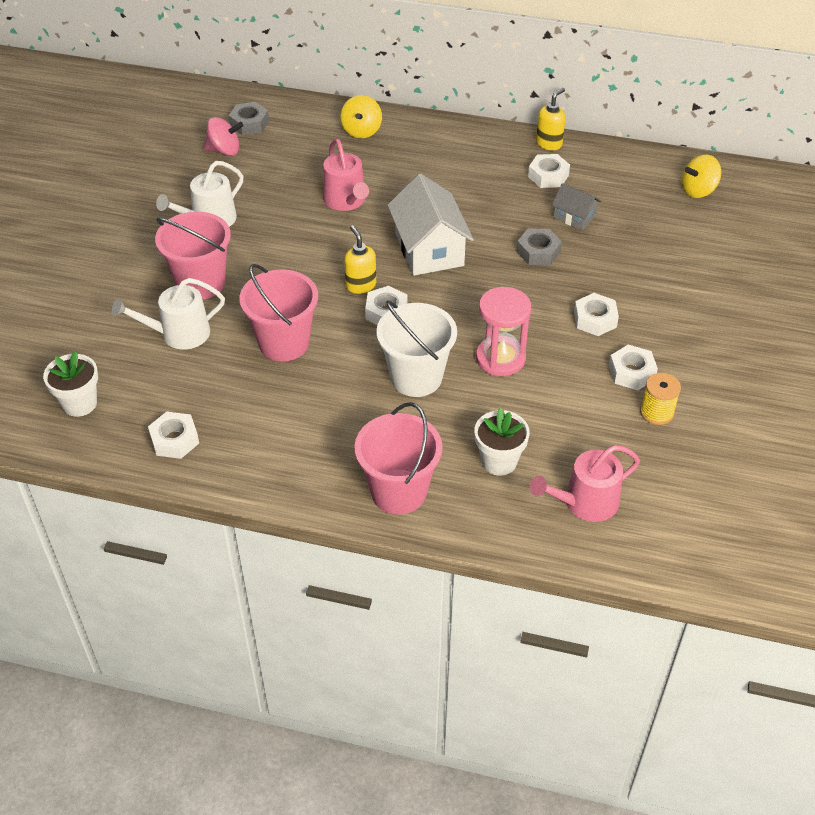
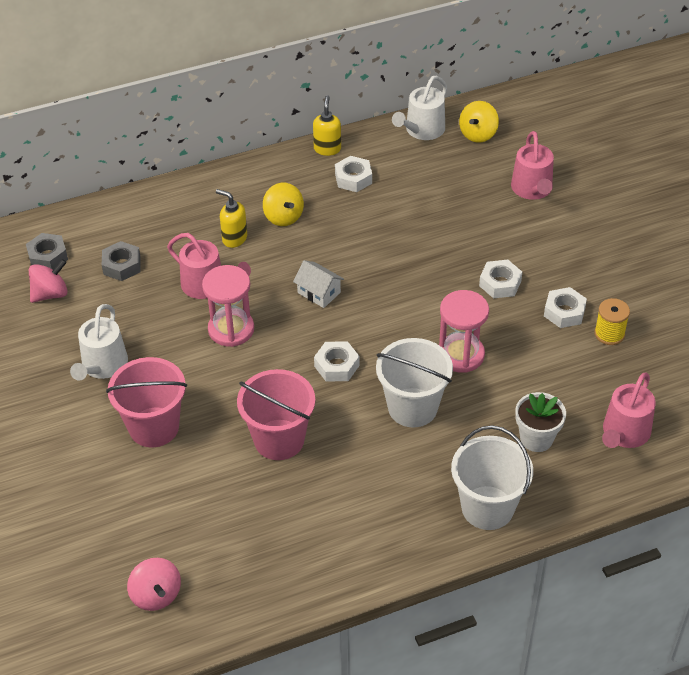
camera: 35 degrees left, 0 degrees up
(79, 403) = (156, 595): white flower pot -> pink spinning top
(174, 440) = (271, 575): white nut -> none
(179, 334) = (181, 483): white watering can -> white watering can (422, 130)
(331, 242) = (231, 329): none -> pink hourglass
(360, 285) = (293, 354): yellow soap dispenser -> yellow soap dispenser (234, 238)
(361, 131) = (158, 213): yellow spinning top -> yellow spinning top (283, 217)
(398, 491) = (487, 507): pink bucket -> white bucket
(429, 249) = (319, 292): white house -> white house, size x0.52
(538, 252) = (406, 249): grey nut -> grey nut (122, 265)
(574, 217) = (406, 204): grey house -> none
(704, 258) = (532, 189): none -> pink watering can

